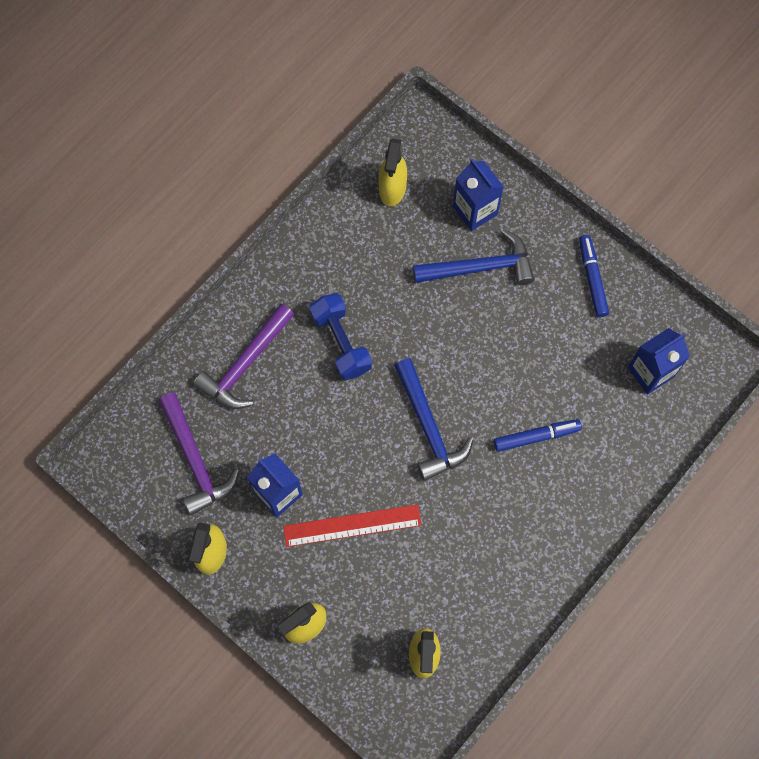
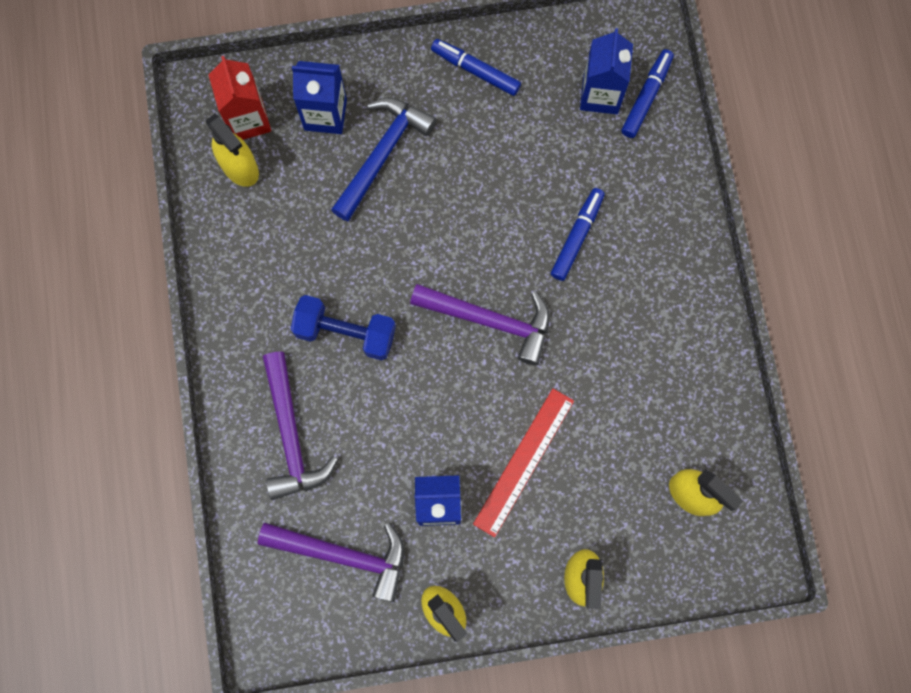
camera: 50 degrees left, 5 degrees up
(428, 167) = (248, 119): none -> red carton
(428, 427) = (490, 320): blue hammer -> purple hammer
(677, 403) = (646, 97): none -> blue marker

